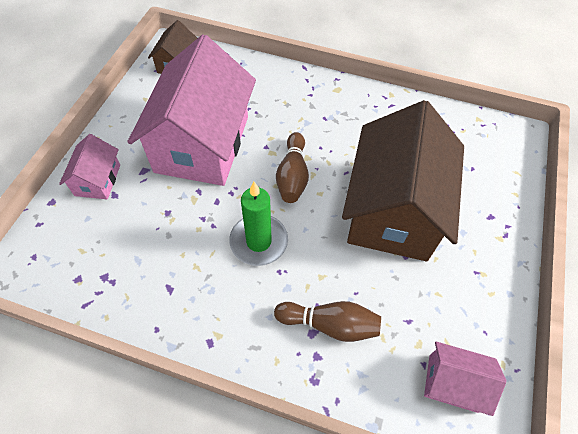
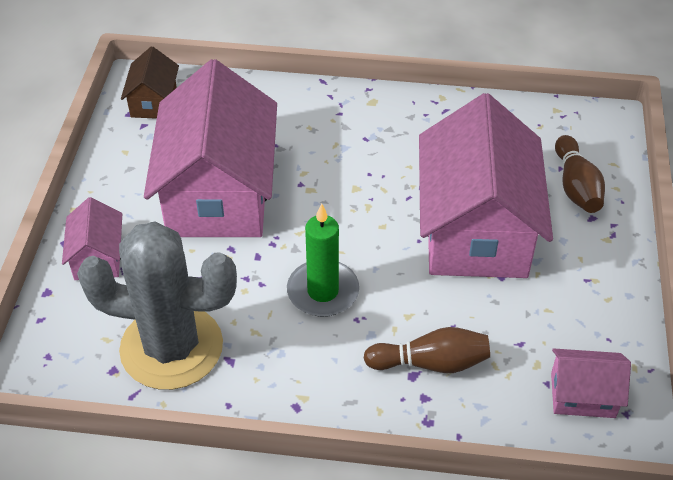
camera: 10 degrees left, 10 degrees down
(128, 268) = (171, 347): none -> grey cactus
(292, 176) = (343, 212): brown bowling pin -> brown bowling pin (576, 186)
(393, 210) = (476, 230): brown house -> pink house

